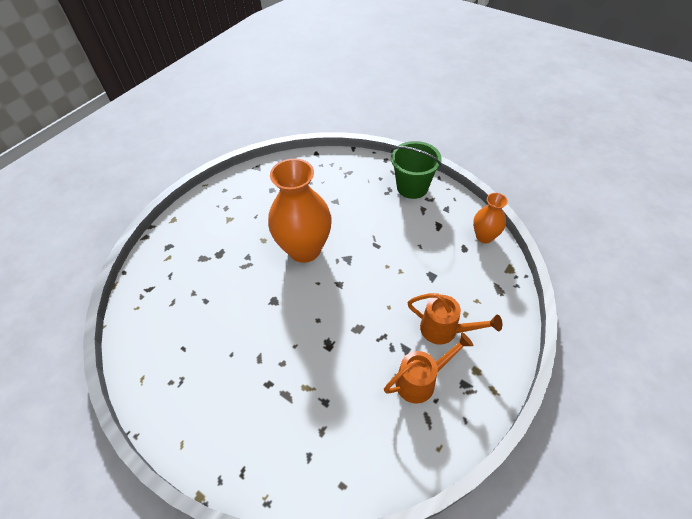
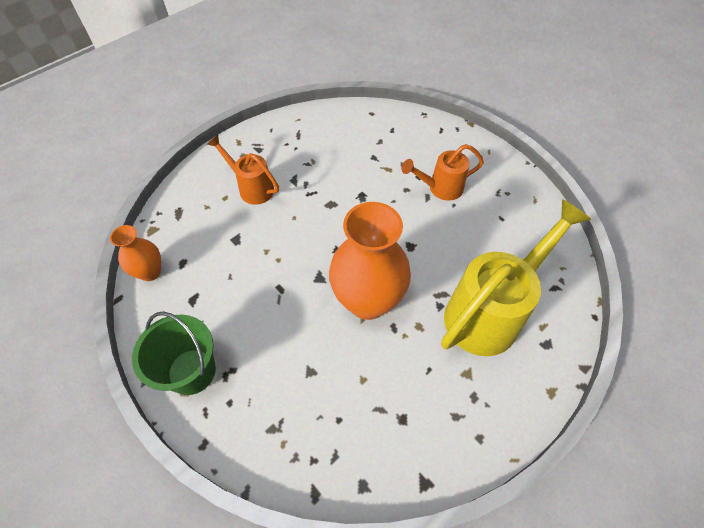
camera: 170 degrees left, 5 degrees up
(208, 259) = (490, 312): none -> yellow watering can
(421, 381) = (291, 157): orange watering can -> orange watering can (440, 188)

